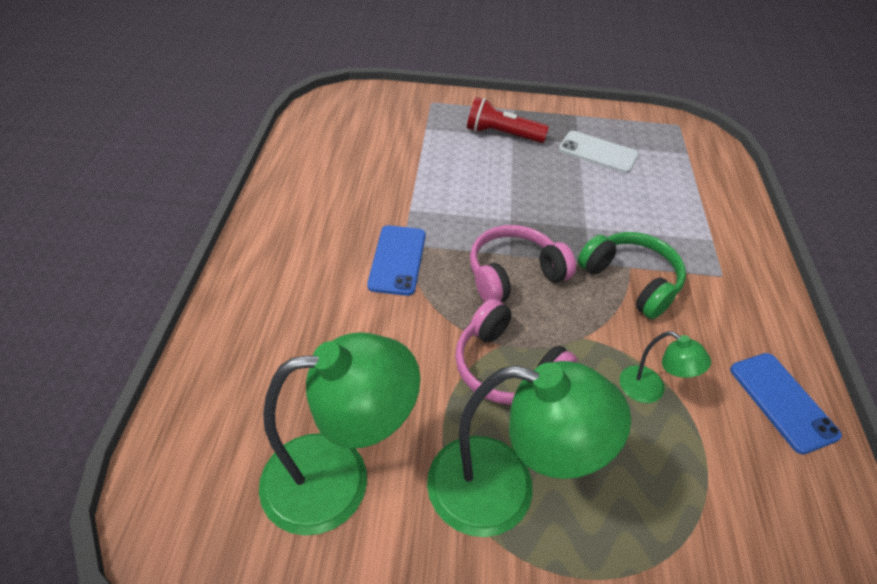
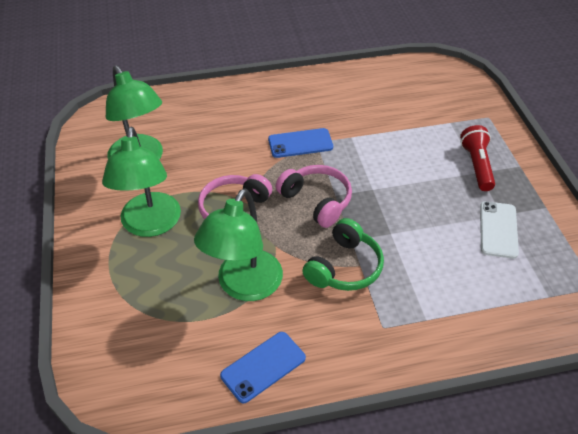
camera: 75 degrees right, 0 degrees up
(650, 390) = (244, 286): green lamp -> green lamp, size x2.07

